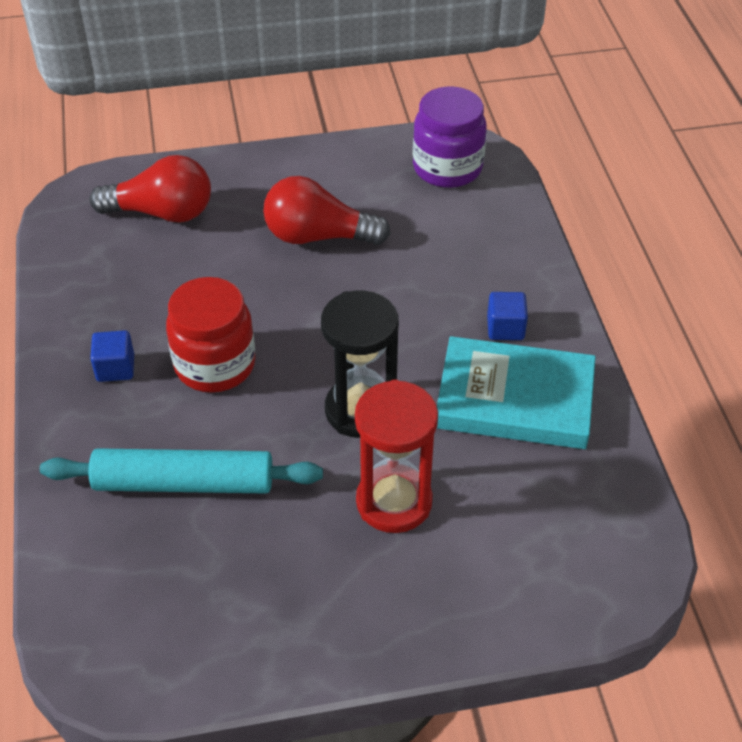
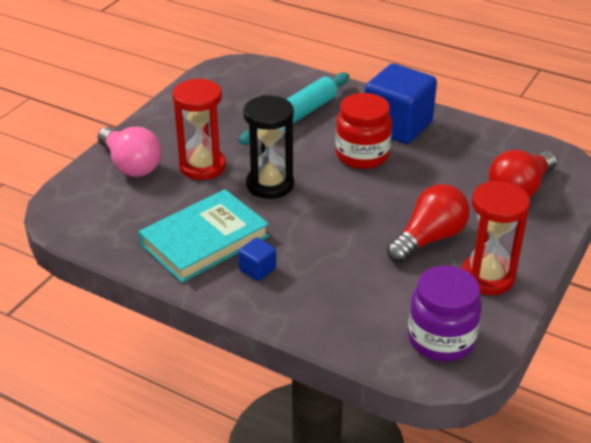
camera: 130 degrees right, 10 degrees down
(115, 368) = (397, 126): blue cube -> blue cube, size x2.32
(334, 176) = (487, 277): none -> red hourglass
(471, 584) = (131, 165): none -> pink light bulb

